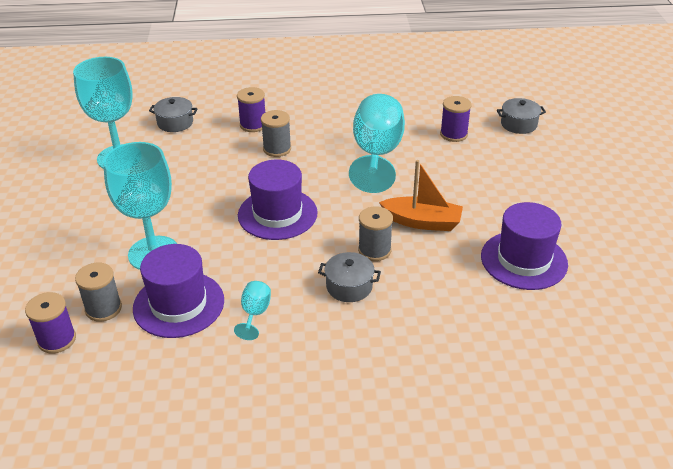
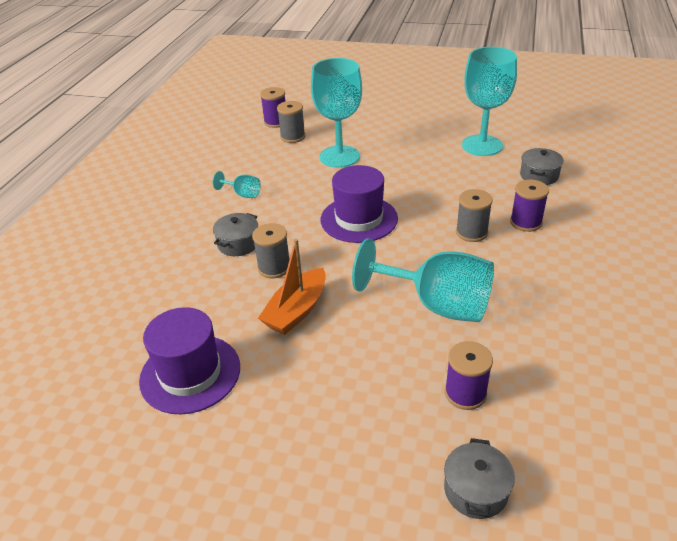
camera: 110 degrees right, 0 degrees up
(179, 304) = (276, 164): purple hat -> none

